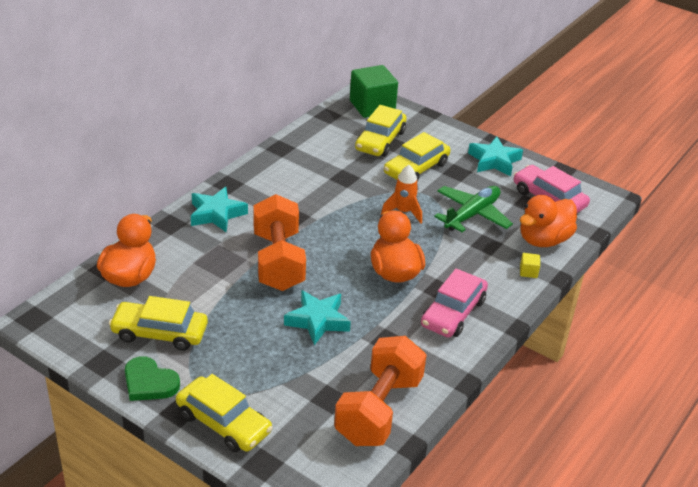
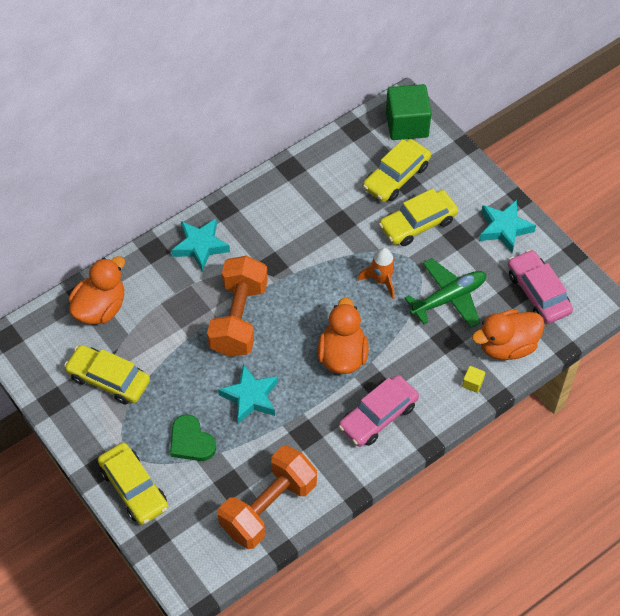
camera: 20 degrees right, 20 degrees up
(149, 383) = (85, 431): green heart -> green heart (191, 441)

